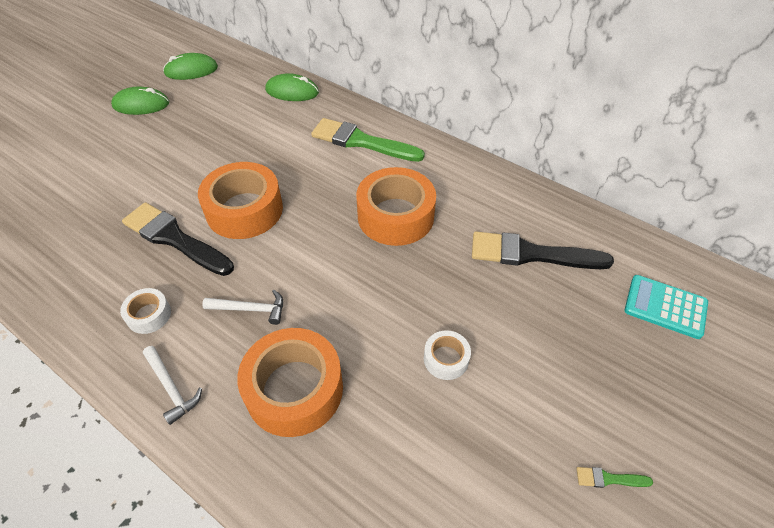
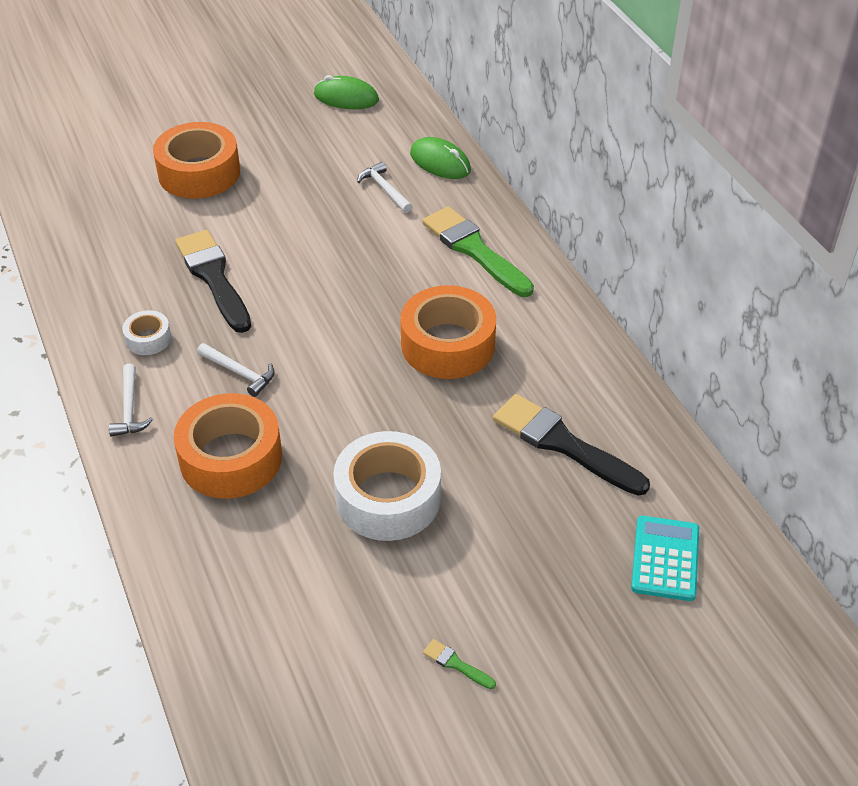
camera: 30 degrees right, 5 degrees down
(141, 105) = (268, 121): green mouse -> none
(244, 210) = (298, 276): orange tape -> orange tape (199, 172)
(266, 123) = (385, 189): none -> white hammer
(446, 359) = (388, 498): white tape -> white tape, size x2.06
(665, 307) = (665, 559): turquoise calculator -> turquoise calculator turned 45 degrees clockwise

